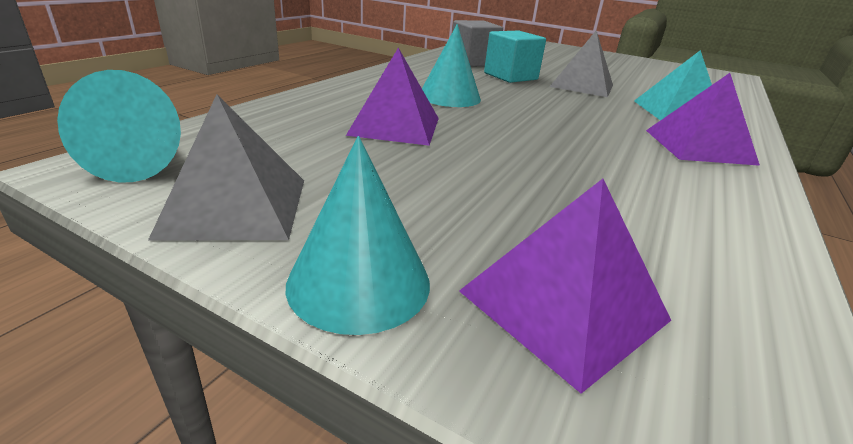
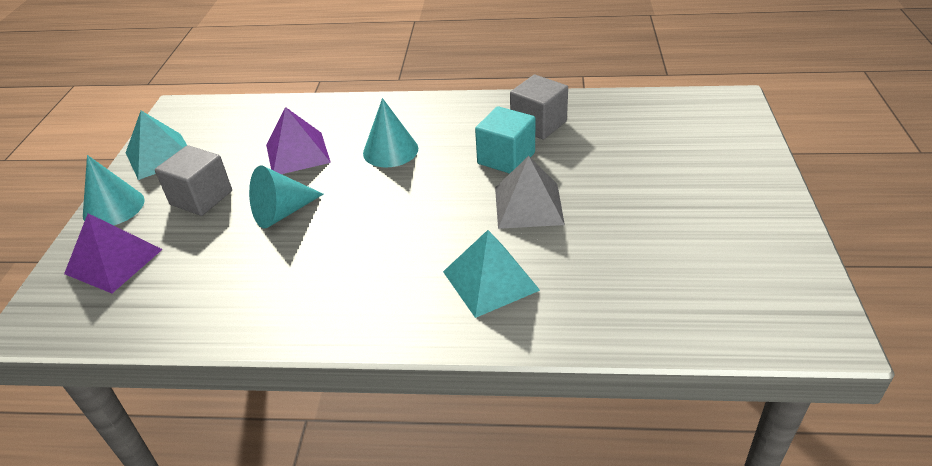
camera: 70 degrees right, 10 degrees up
(142, 162) = (190, 114): turquoise cone -> turquoise cone (282, 212)
(236, 206) = (160, 156): grey pyramid -> turquoise pyramid
(429, 194) = (201, 198): none -> grey cube
(699, 146) = (378, 299): purple pyramid -> none

